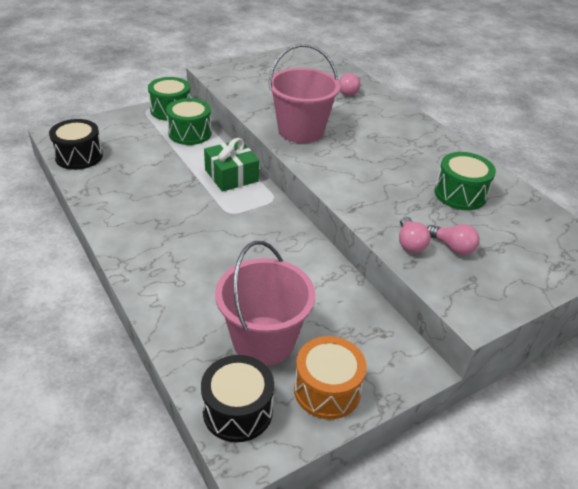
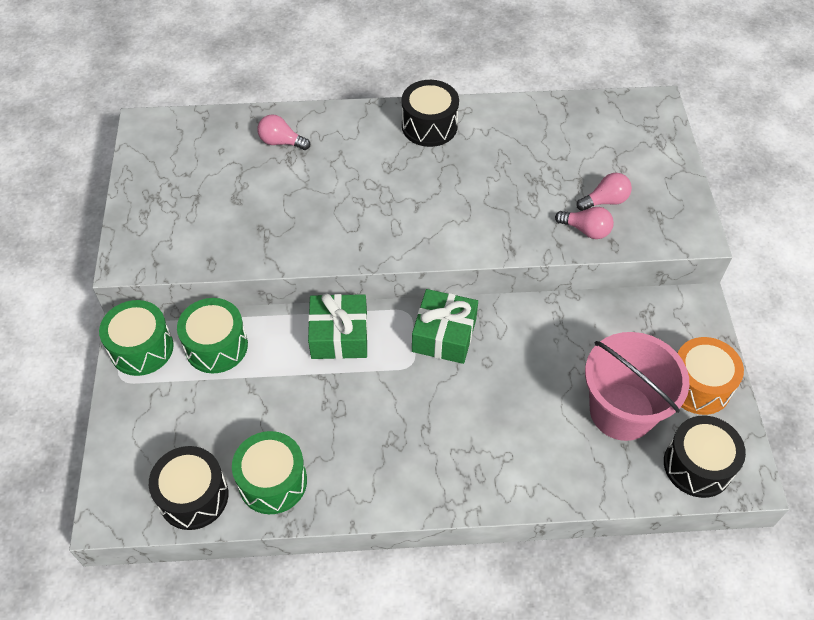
camera: 60 degrees left, 15 degrees up
(266, 221) = (444, 335): none -> green gift
(301, 131) = (340, 228): pink bucket -> none
(349, 92) = (281, 142): pink light bulb -> pink light bulb turned 150 degrees clockwise
(429, 142) = (429, 126): none -> black drum
(460, 194) = (530, 151): green drum -> green drum (272, 481)

